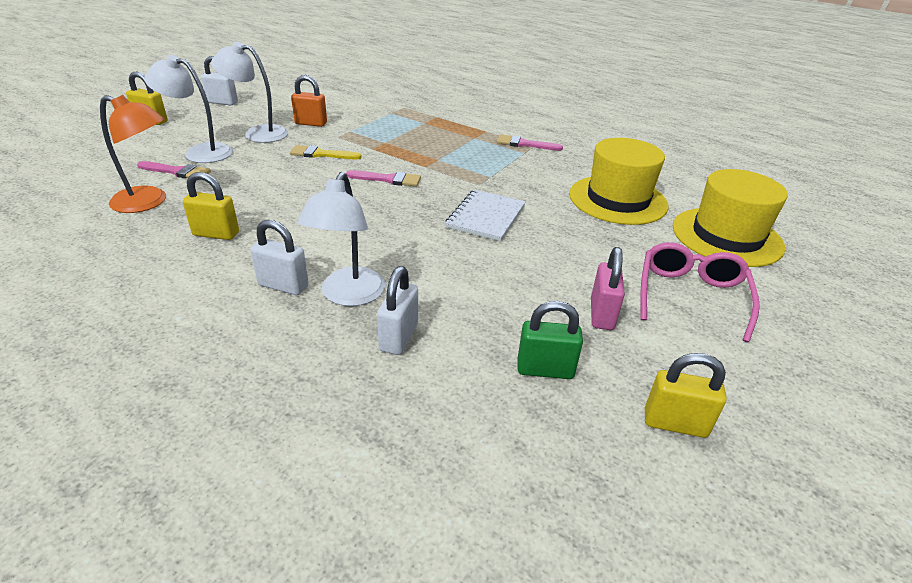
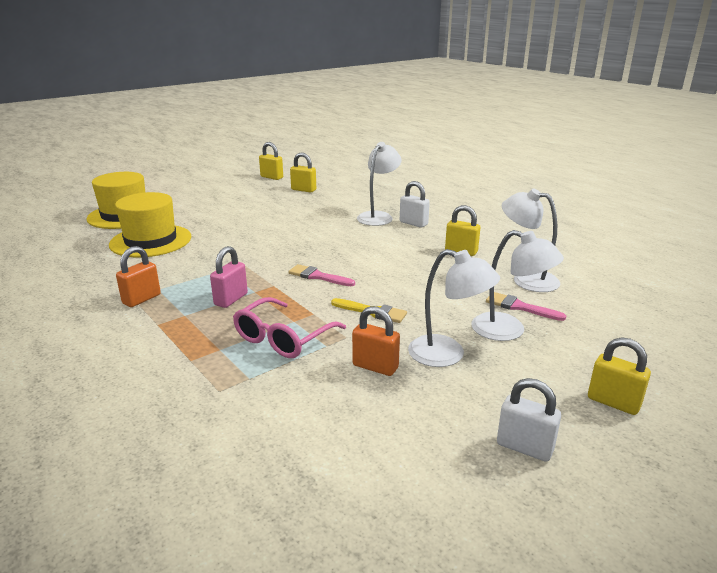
camera: 160 degrees left, 10 degrees down
(148, 202) = (526, 279): orange lamp -> white lamp
(399, 337) = (359, 202): white padlock -> none
(486, 217) = (264, 241): white notebook -> none
(524, 144) = (141, 299): pink brush -> orange padlock
(545, 369) = (303, 190): green padlock -> yellow padlock
(601, 314) = (256, 199): pink padlock -> pink padlock (231, 299)
(691, 296) = (201, 199): pink glasses -> pink glasses (283, 338)

